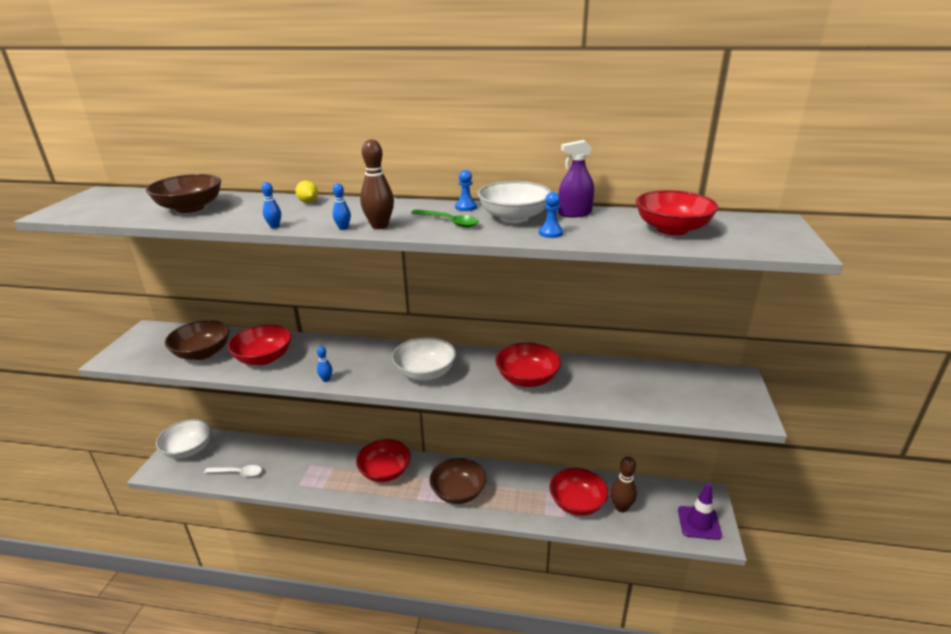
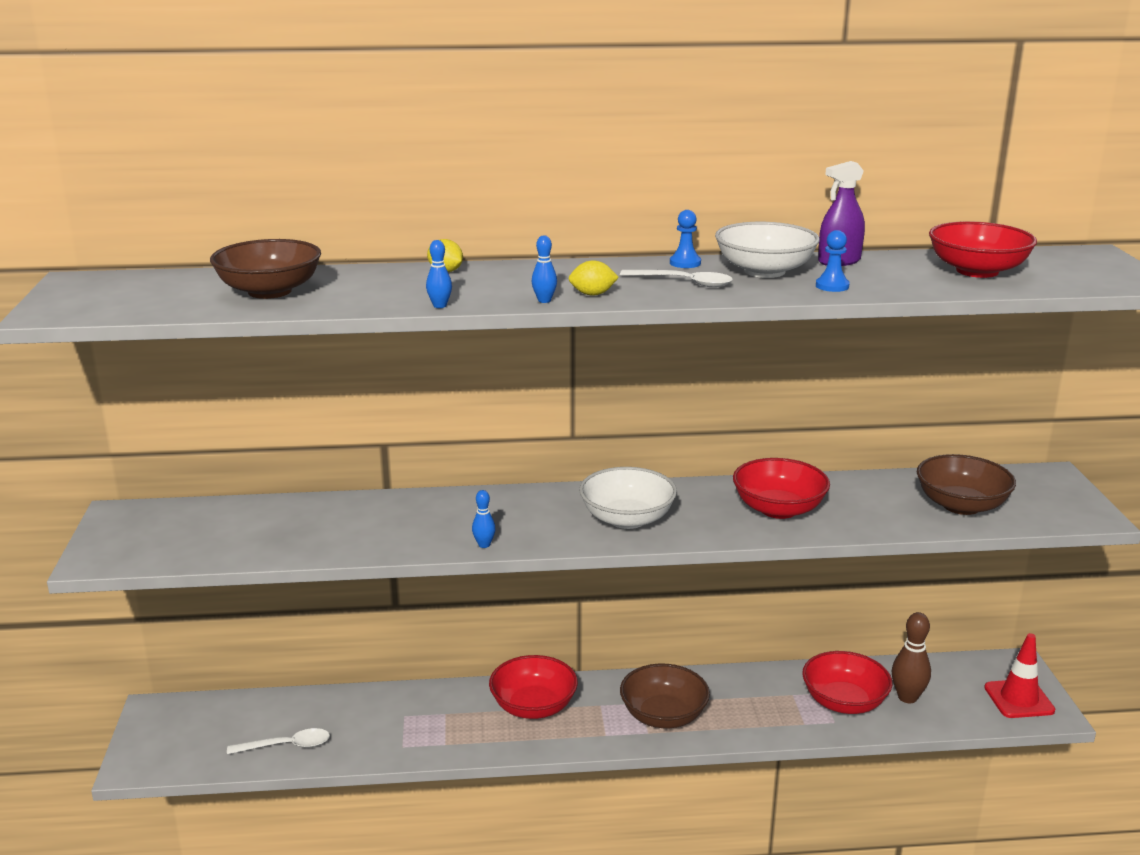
camera: 15 degrees left, 5 degrees down
(188, 449) = (173, 726): white bowl -> none
(202, 353) = (249, 534): brown bowl -> brown bowl (961, 505)
(264, 358) = (359, 529): red bowl -> none
(379, 226) = (592, 294): brown bowling pin -> yellow lemon
(449, 222) = (684, 283): green spoon -> white spoon
(699, 523) = (1019, 699): purple traffic cone -> red traffic cone

